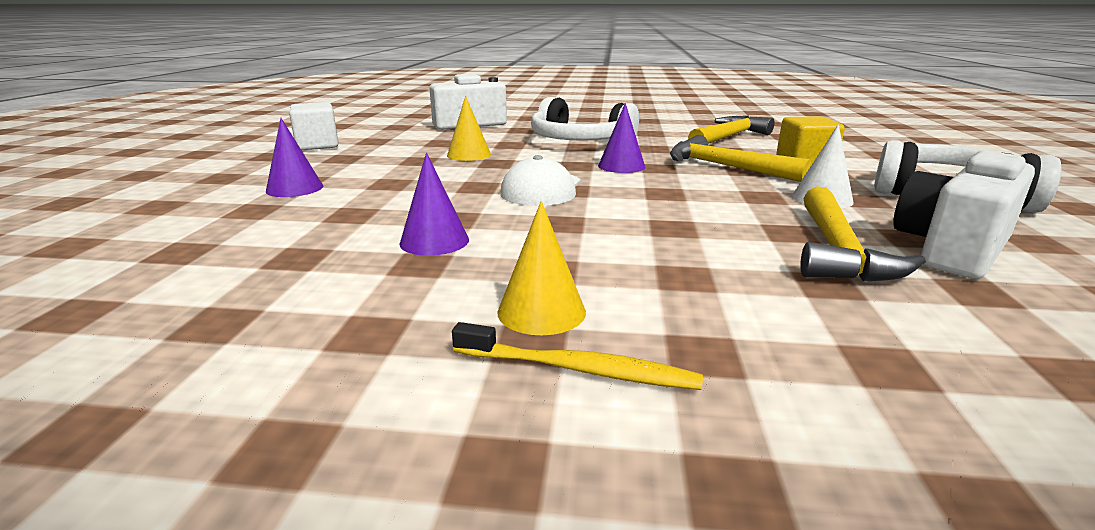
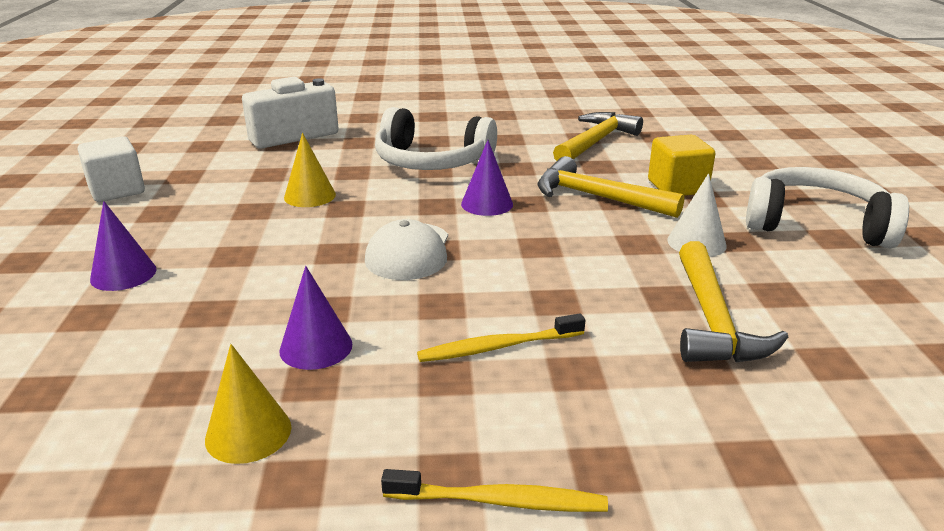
camera: 10 degrees left, 5 degrees up
(541, 311) = (450, 434): yellow cone -> yellow cone (248, 433)
(608, 253) = (498, 347): none -> yellow toothbrush
(951, 249) = (813, 308): white camera -> none

